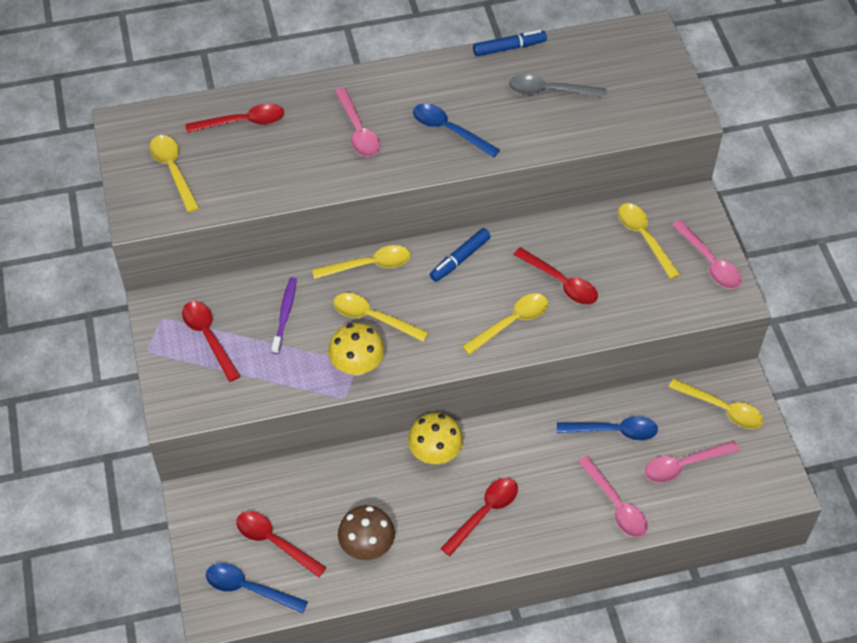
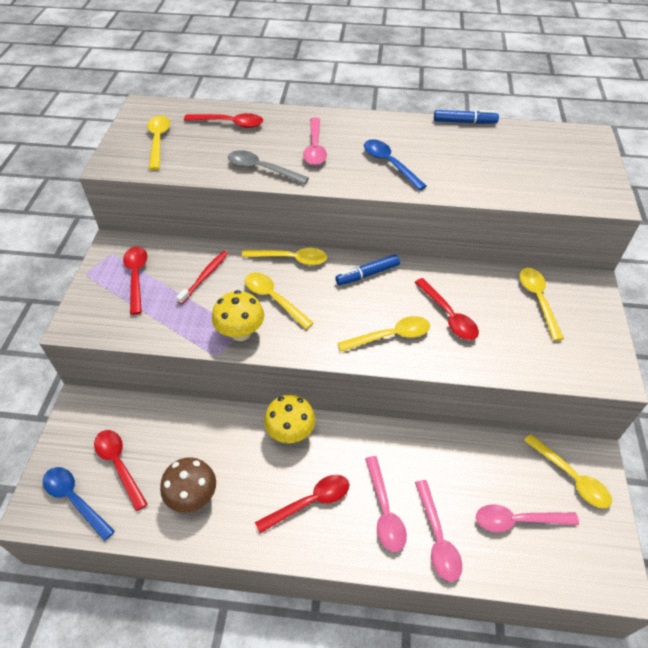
camera: 20 degrees right, 5 degrees down
(285, 314) = (205, 276): purple toothbrush -> red toothbrush
(550, 91) = (487, 156): grey spoon -> grey spoon (261, 169)
(614, 431) = (459, 465): blue spoon -> none
(709, 262) = (595, 336): pink spoon -> pink spoon (384, 511)

